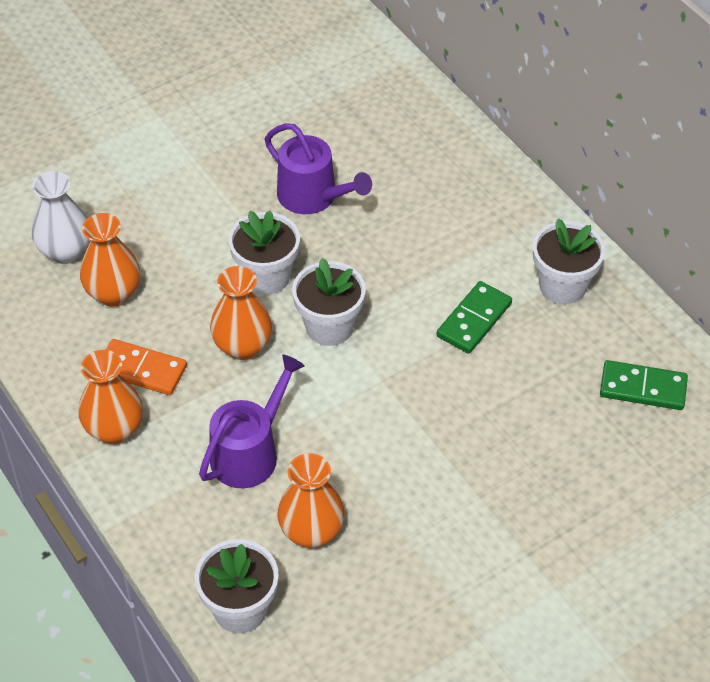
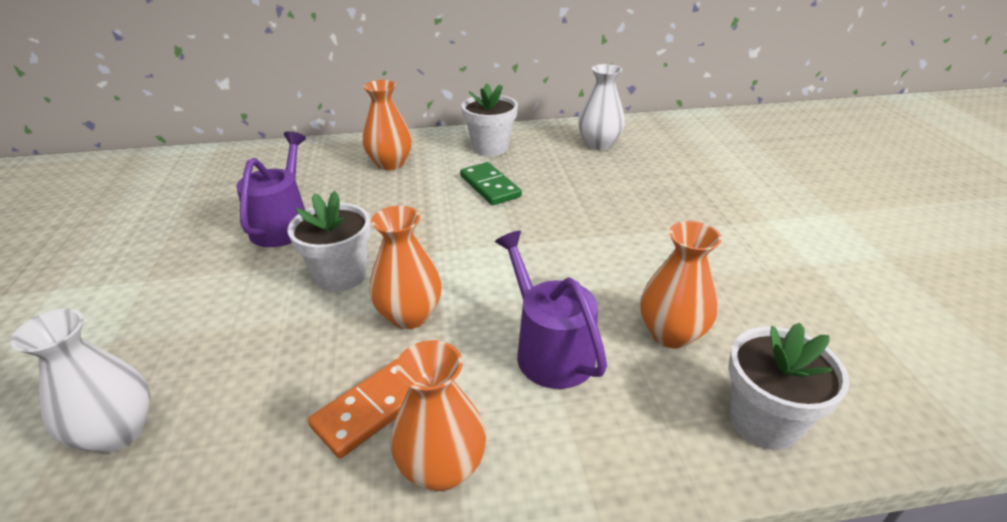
camera: 65 degrees left, 15 degrees down
(113, 293) = (236, 402): orange vase -> orange vase (390, 163)
(312, 196) = (283, 224): purple watering can -> purple watering can turned 60 degrees counterclockwise
(329, 327) = (434, 255): white flower pot -> none
(643, 388) = (599, 144): green domino -> white vase

